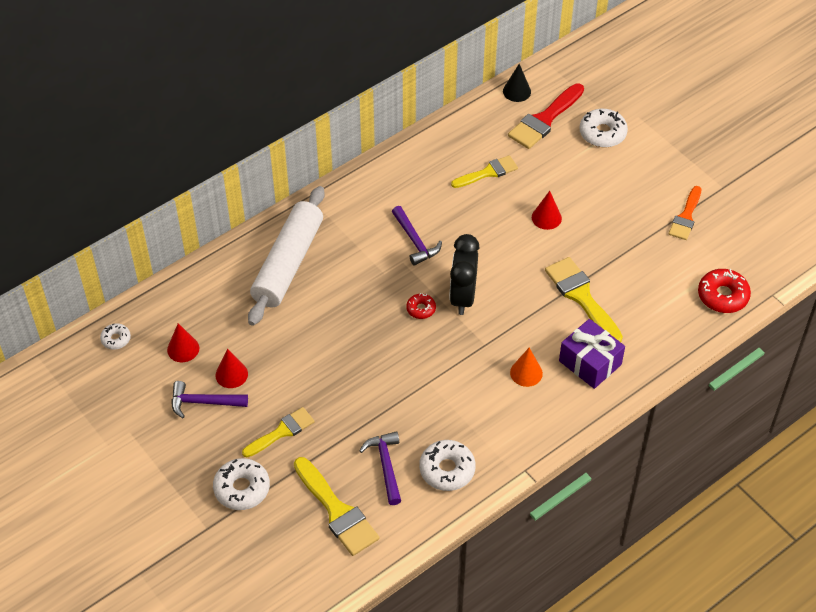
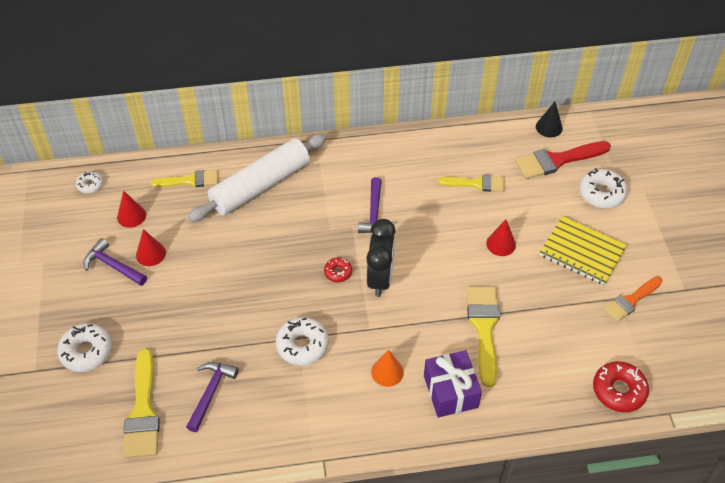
camera: 30 degrees right, 0 degrees up
(282, 432) = (152, 320): yellow brush -> yellow brush (190, 180)
(447, 470) = (258, 423): white donut -> white donut (302, 345)
(463, 297) = (380, 279): black clock -> black clock turned 150 degrees clockwise
(619, 193) = (582, 252): none -> yellow notebook

